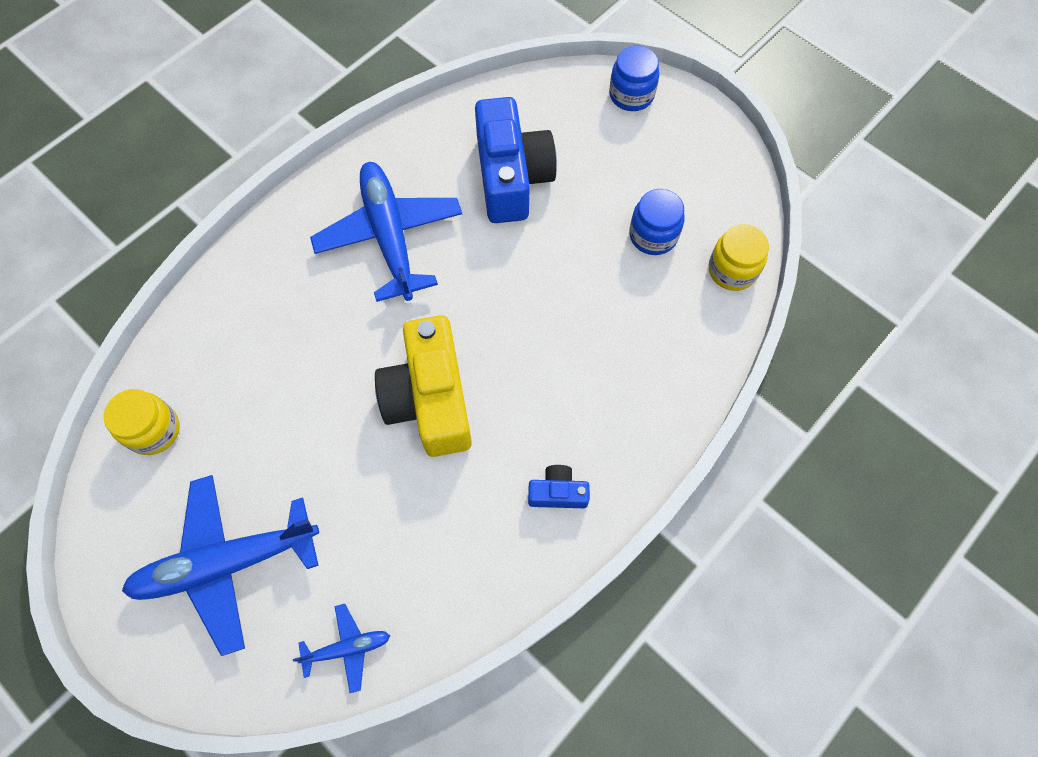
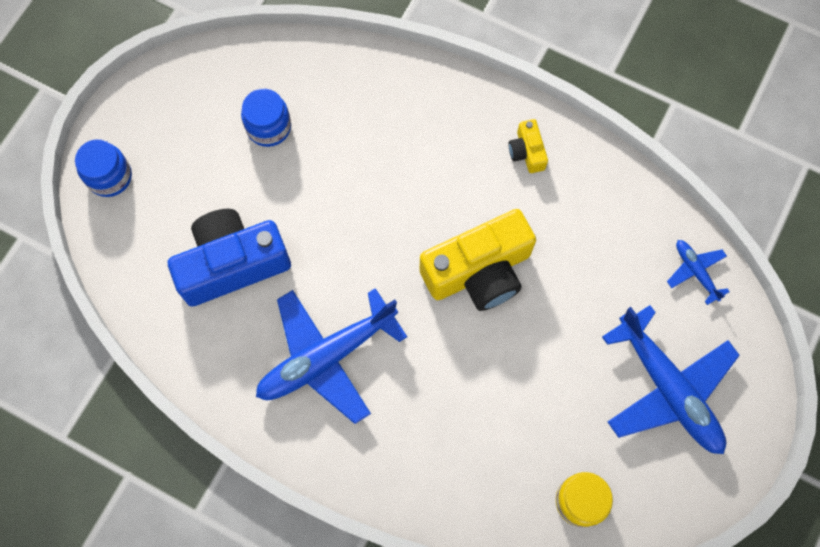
camera: 105 degrees left, 5 degrees up
(557, 492) = (527, 152): blue camera -> yellow camera
(732, 270) = (289, 59): yellow jar -> none

